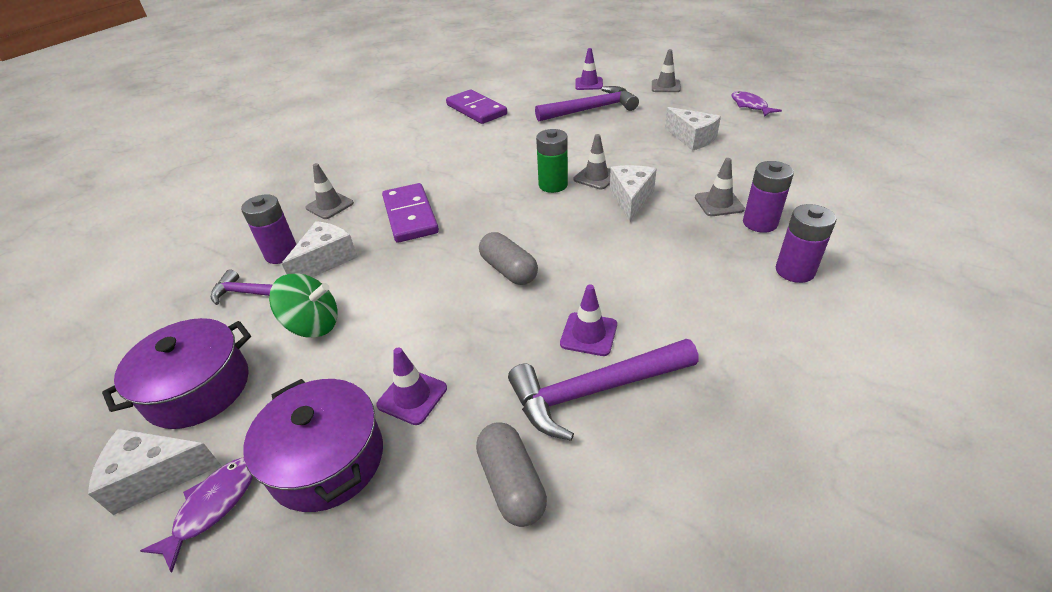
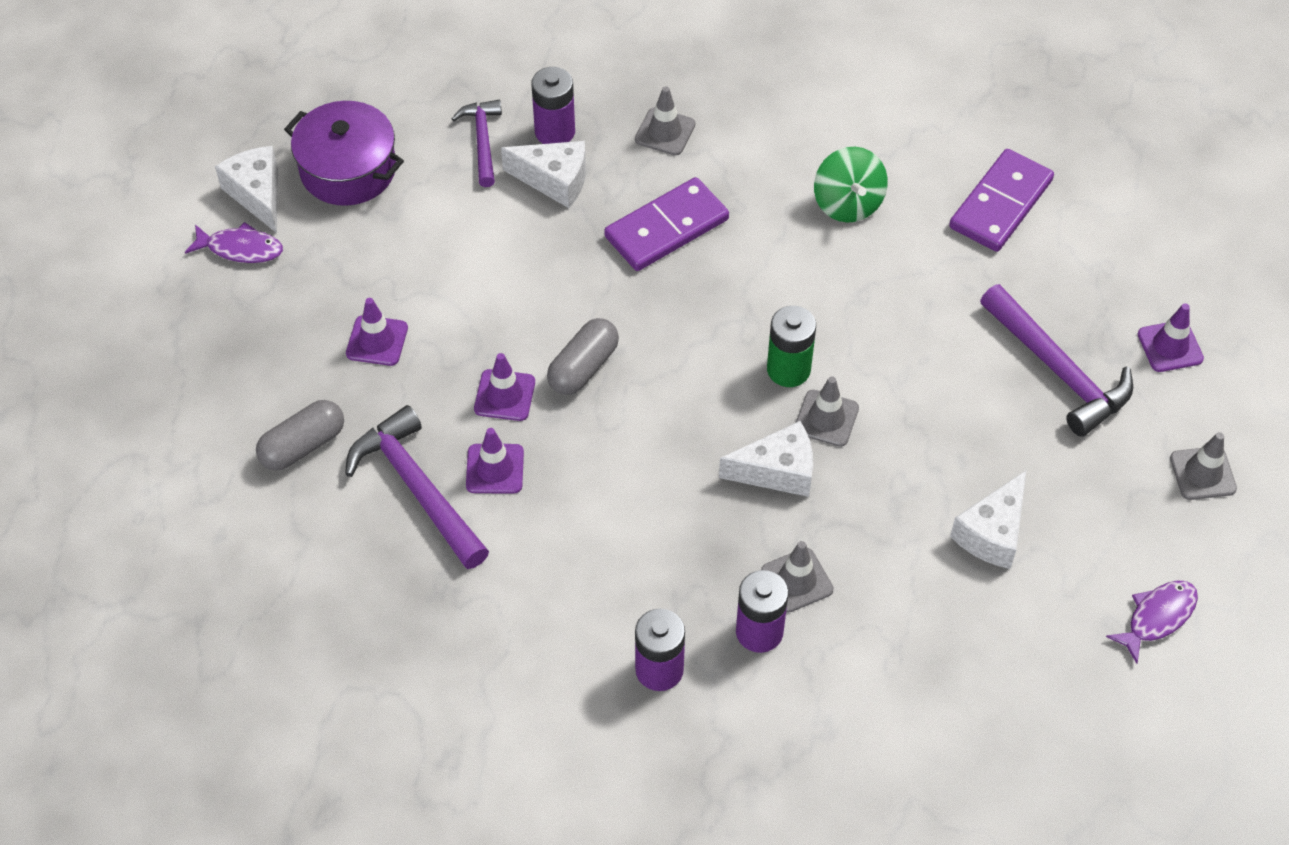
camera: 70 degrees right, 15 degrees up
(313, 325) = (449, 219): green spinning top -> green spinning top (848, 203)
(327, 460) = (297, 305): purple pot -> none
(515, 317) = (504, 395): none -> purple traffic cone

